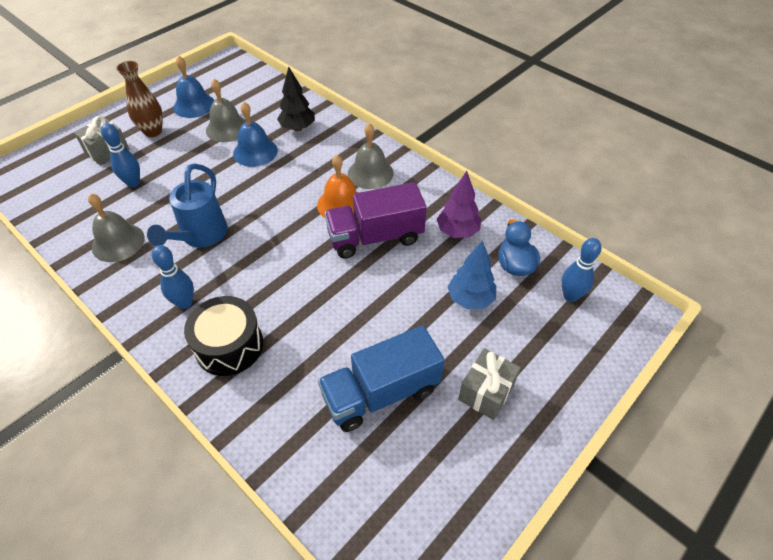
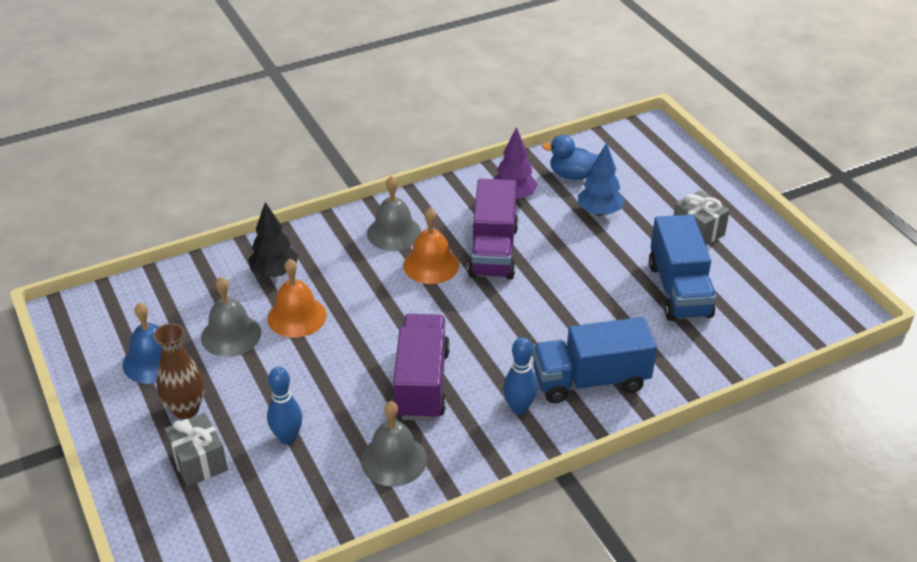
camera: 70 degrees left, 10 degrees down
(201, 236) = (421, 383): blue watering can -> purple truck
(229, 346) = (590, 380): black drum -> blue truck
(255, 152) = (297, 316): blue bell -> orange bell
(570, 296) = (620, 156): blue bowling pin -> none

